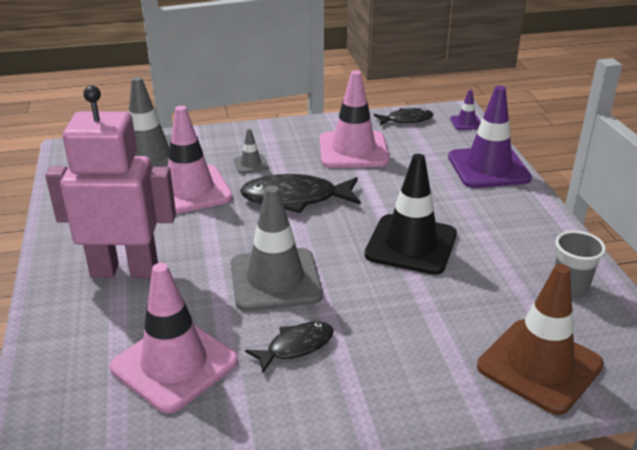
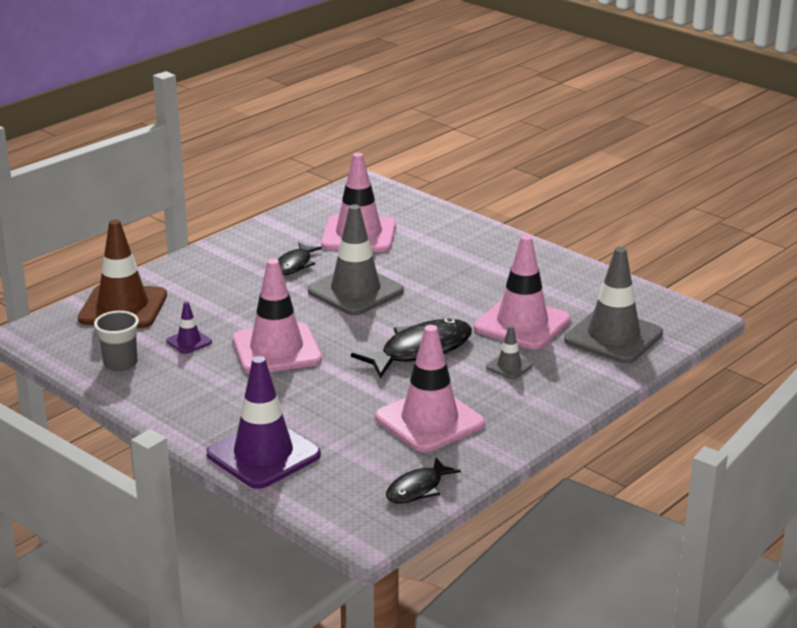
camera: 145 degrees right, 5 degrees down
(125, 270) = (470, 260): pink robot -> none
(411, 245) = (276, 349): black traffic cone -> pink traffic cone
(466, 123) = (339, 514): purple traffic cone -> purple traffic cone (189, 341)

